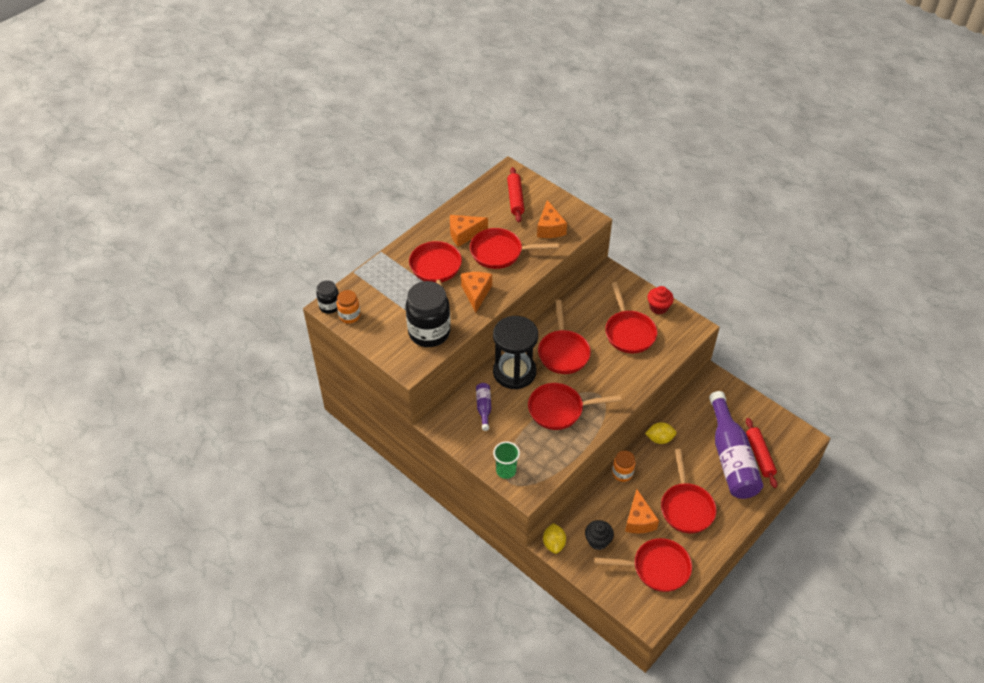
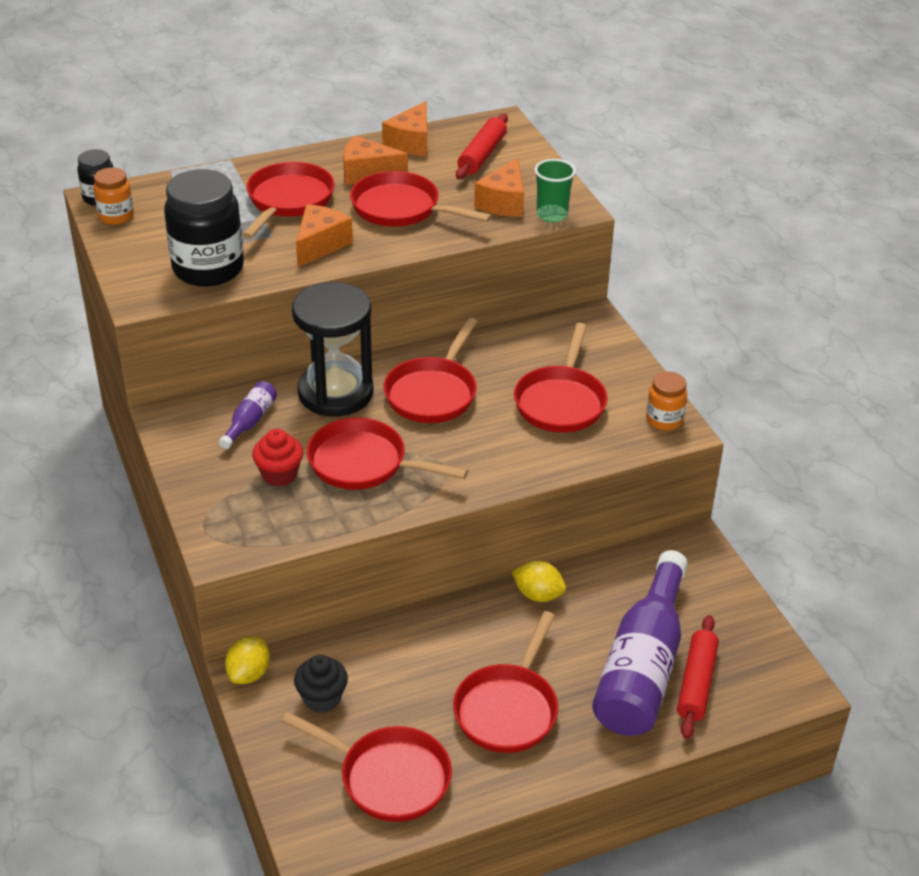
camera: 25 degrees right, 10 degrees down
(506, 470) = (212, 512): green cup -> green cup (552, 215)
(622, 473) = (438, 619): orange jar -> orange jar (664, 420)
(639, 520) = (413, 696): orange cheese -> orange cheese (411, 143)
(658, 307) = (637, 385): red cupcake -> red cupcake (279, 474)

